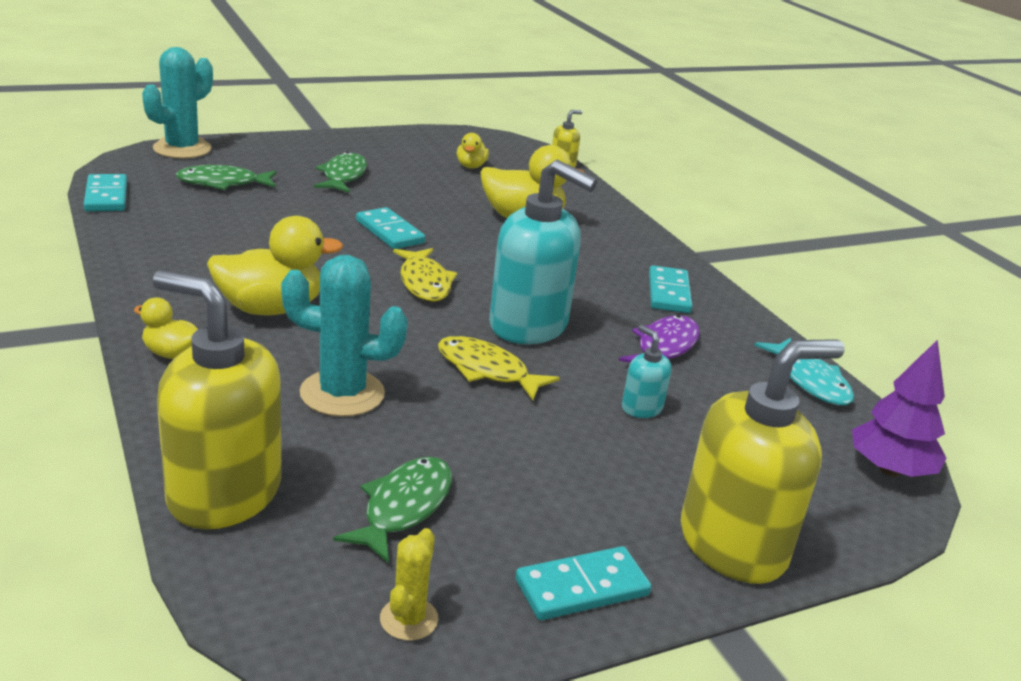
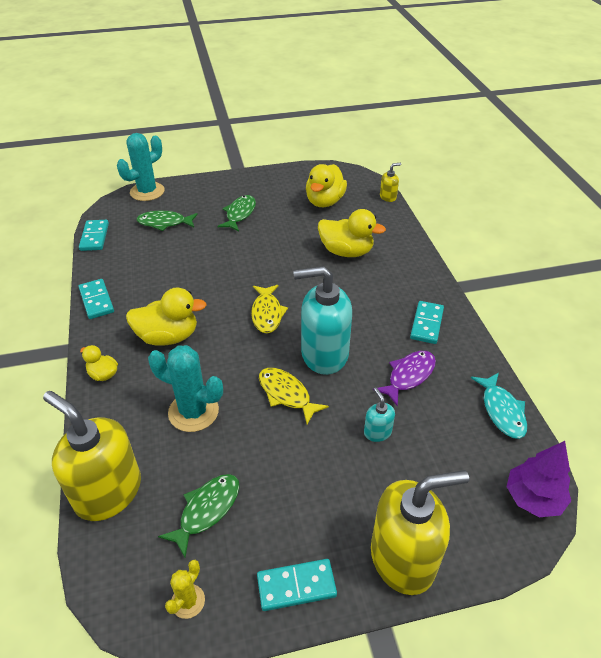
camera: 15 degrees right, 15 degrees up
(389, 232) = (256, 266): turquoise domino -> turquoise domino (96, 300)
(471, 166) = (324, 201): yellow duck -> yellow duck, size x1.89
(529, 326) = (324, 354): turquoise soap dispenser -> turquoise soap dispenser turned 135 degrees clockwise

